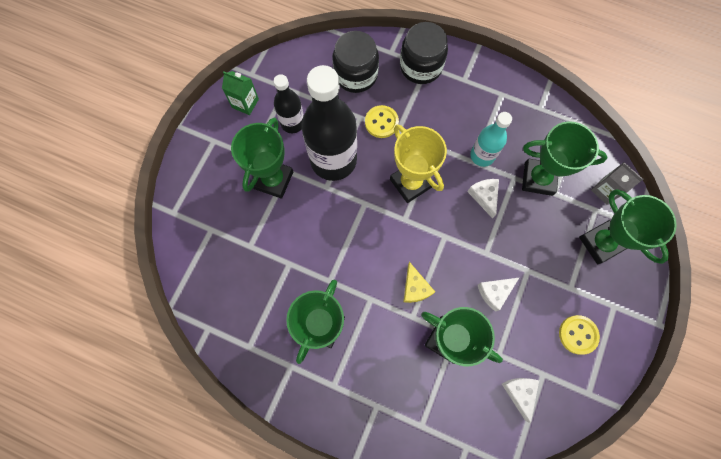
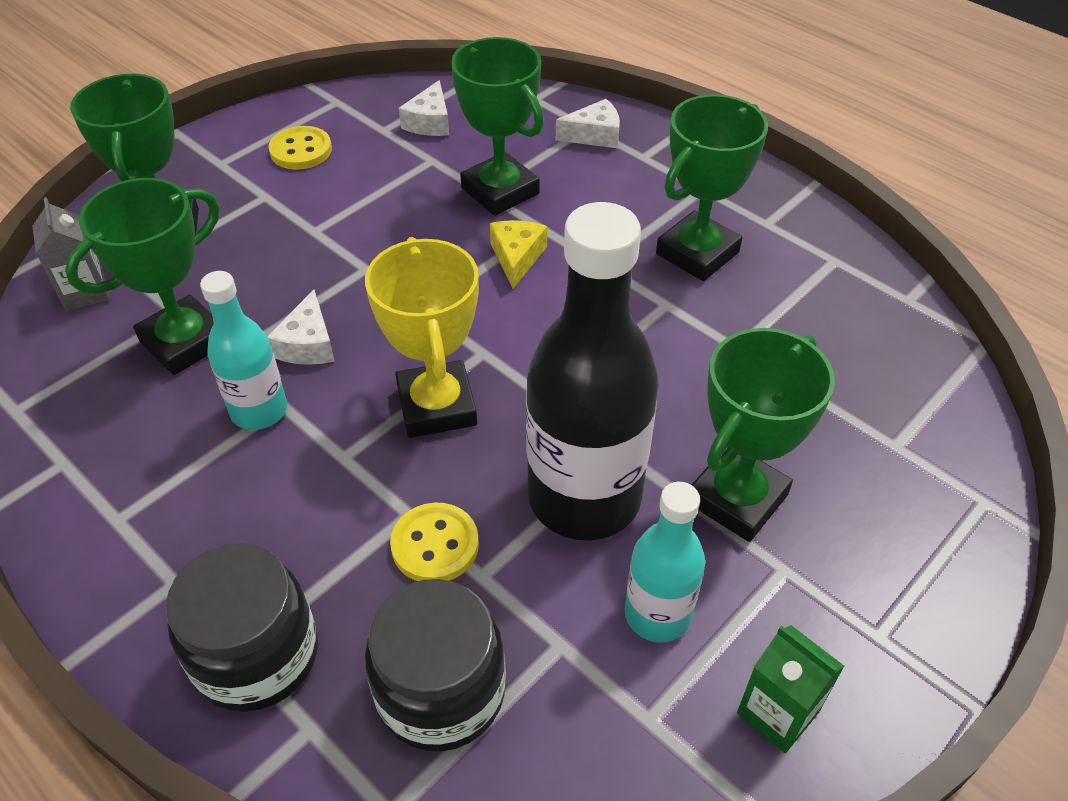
camera: 160 degrees left, 25 degrees down
(292, 123) = (657, 614): black bottle -> turquoise bottle
(494, 292) = (388, 220): white cheese -> white cheese (594, 135)
(538, 179) = (185, 342): green trophy -> green trophy turned 75 degrees counterclockwise

